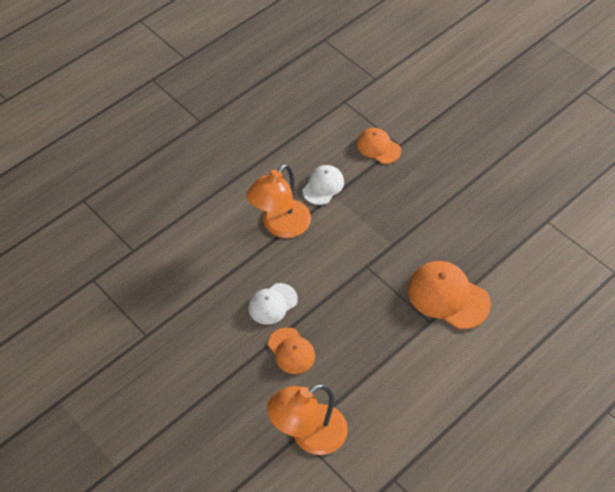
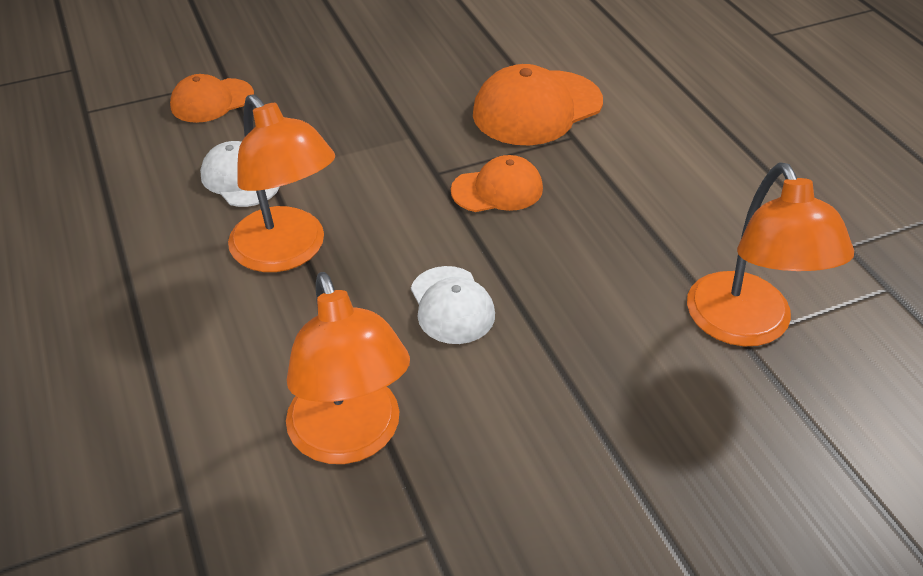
camera: 70 degrees left, 10 degrees down
(182, 292) = (350, 438): none -> orange lamp
(291, 351) = (564, 305): orange cap -> orange cap (497, 189)

